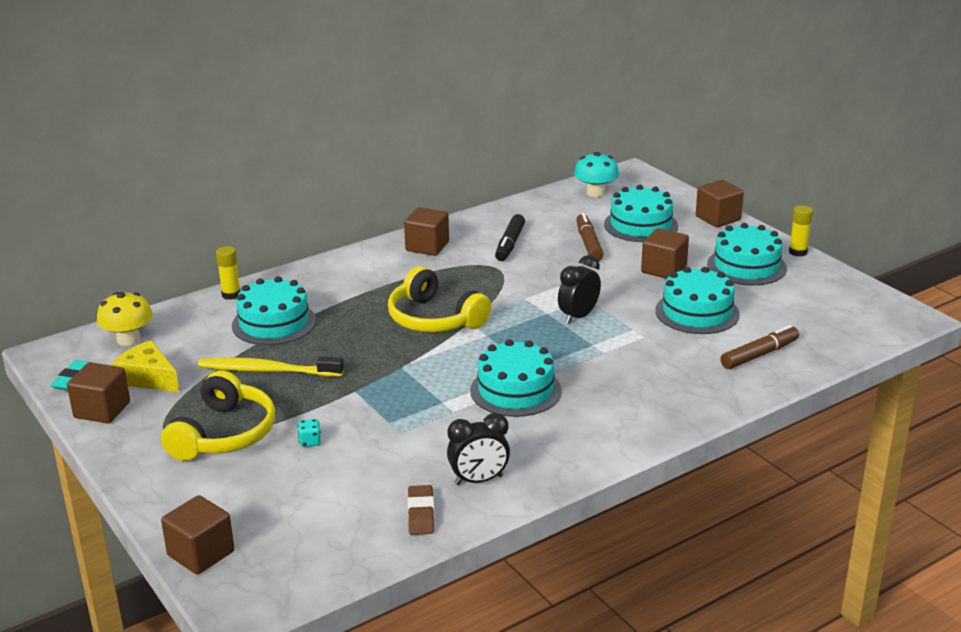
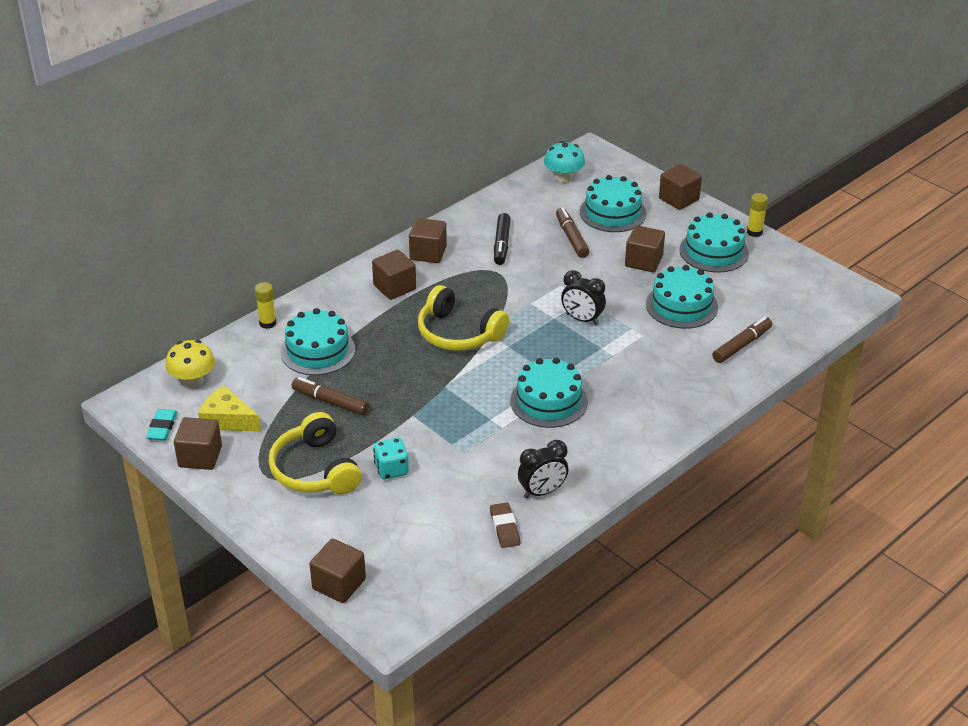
camera: 10 degrees left, 10 degrees up
(223, 434) = (315, 470): yellow headphones -> yellow headphones turned 150 degrees clockwise
(268, 370) = (330, 402): yellow toothbrush -> brown marker
(310, 441) = (391, 469): turquoise dice -> turquoise dice, size x1.70
(380, 273) = (394, 287): none -> brown cube
(578, 317) = (582, 319): black clock -> black clock turned 90 degrees counterclockwise

